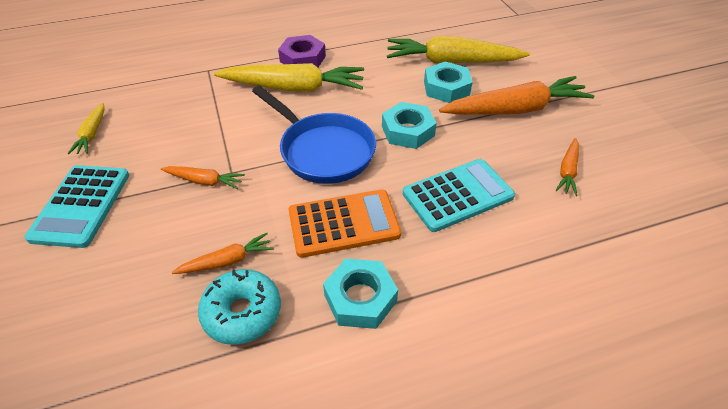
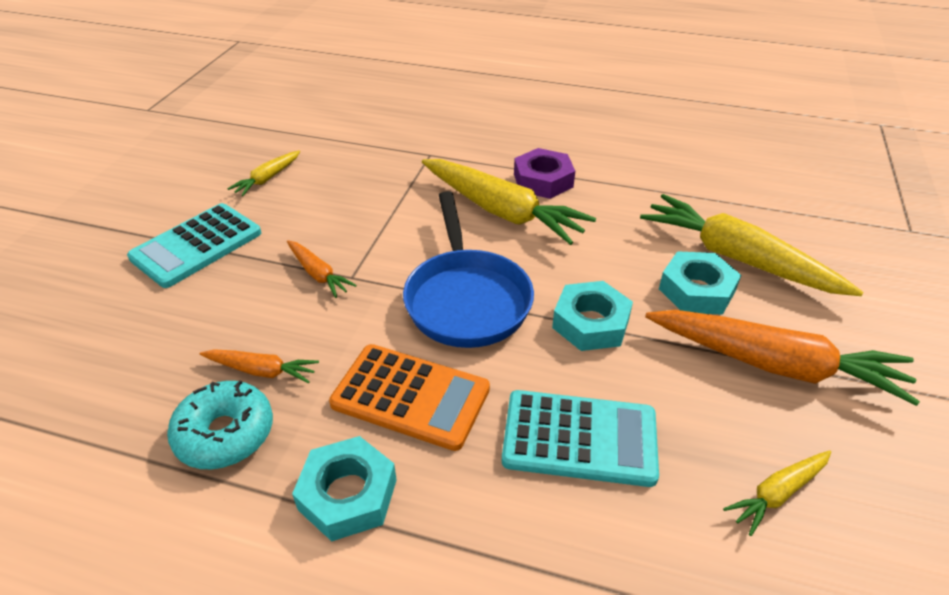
camera: 35 degrees right, 5 degrees down
(567, 171) = (777, 493): orange carrot -> yellow carrot

